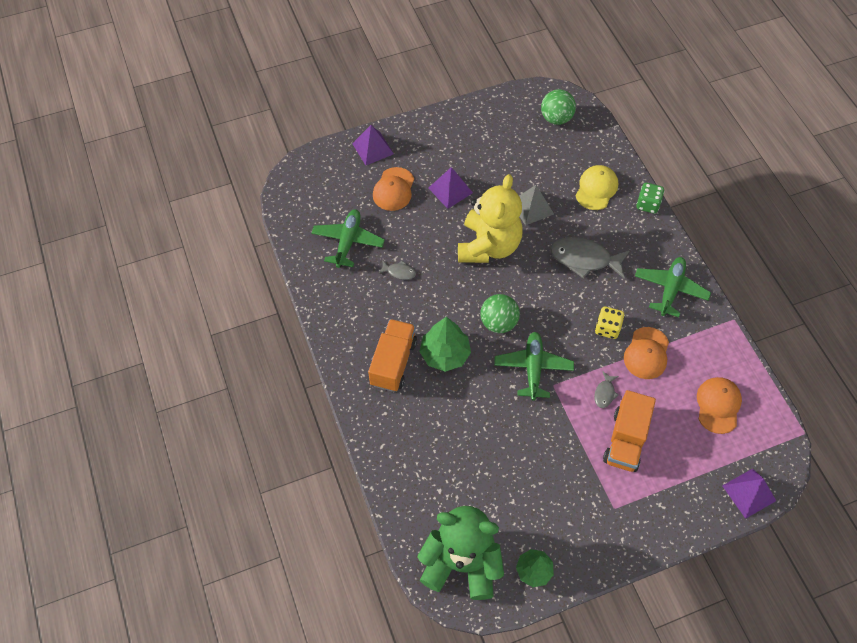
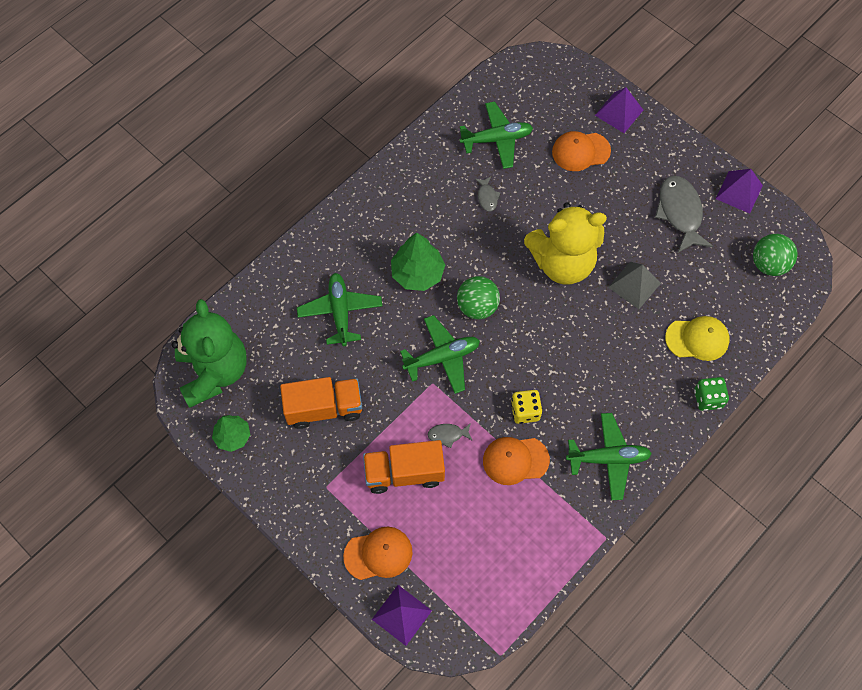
camera: 65 degrees right, 5 degrees up
(393, 362) = (386, 234): orange truck -> orange truck (324, 408)
(450, 190) = (610, 201): purple pyramid -> purple pyramid (739, 192)
(452, 430) = (340, 312): none -> green plane
(584, 259) = (598, 359): grey fish -> grey fish (680, 213)
(718, 405) = (489, 553): orange cap -> orange cap (378, 554)

